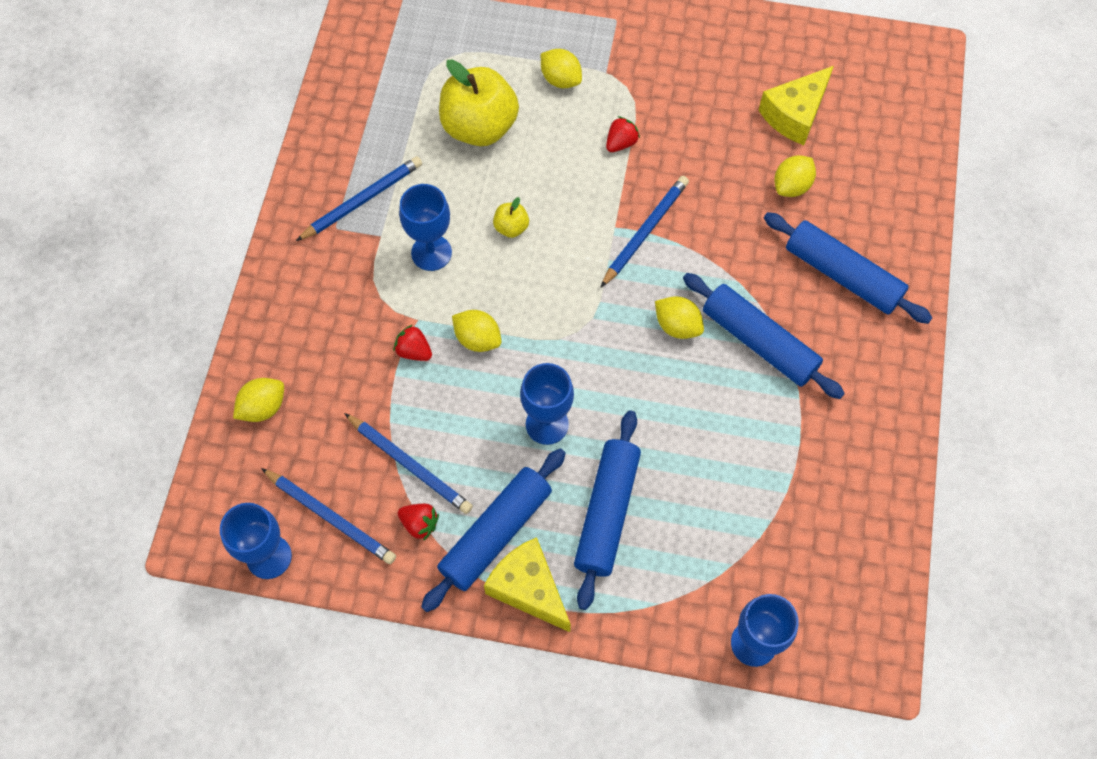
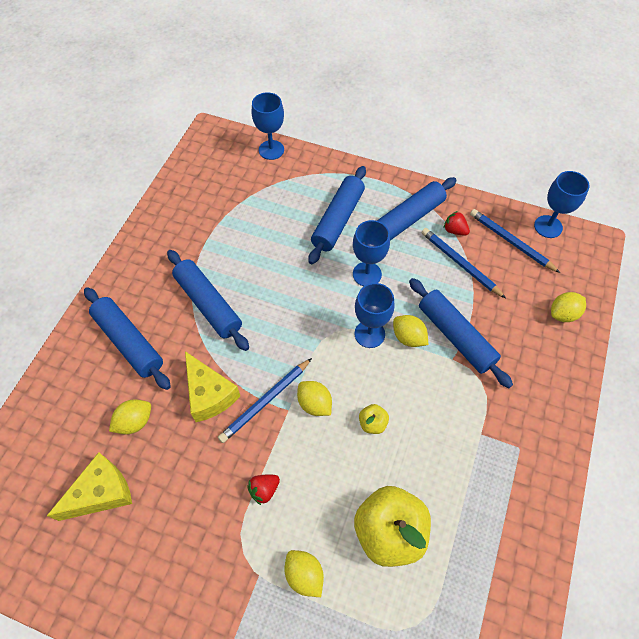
camera: 170 degrees left, 5 degrees down
(362, 200) = (497, 470): blue pencil -> none
(414, 351) = (455, 336): red strawberry -> blue rolling pin
(431, 253) = (439, 412): blue goblet -> blue goblet (369, 334)
(528, 588) = (391, 190): yellow cheese -> yellow cheese (209, 394)
(677, 326) = (262, 324): yellow lemon -> yellow lemon (314, 404)

